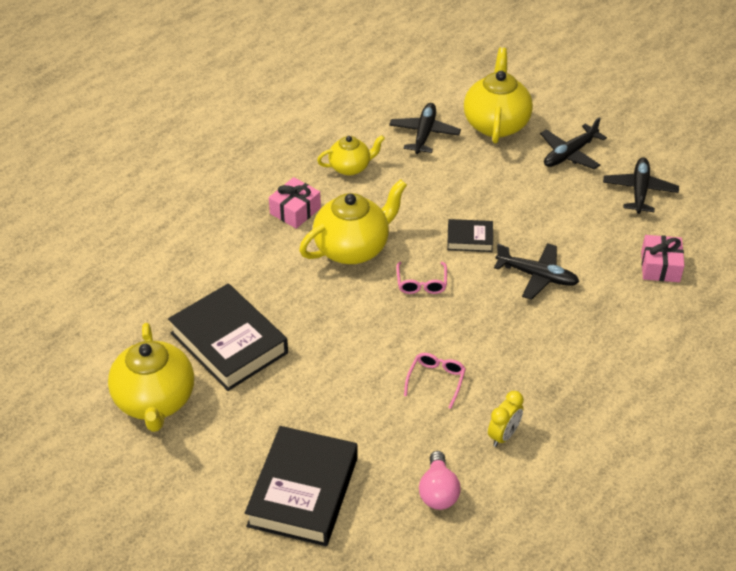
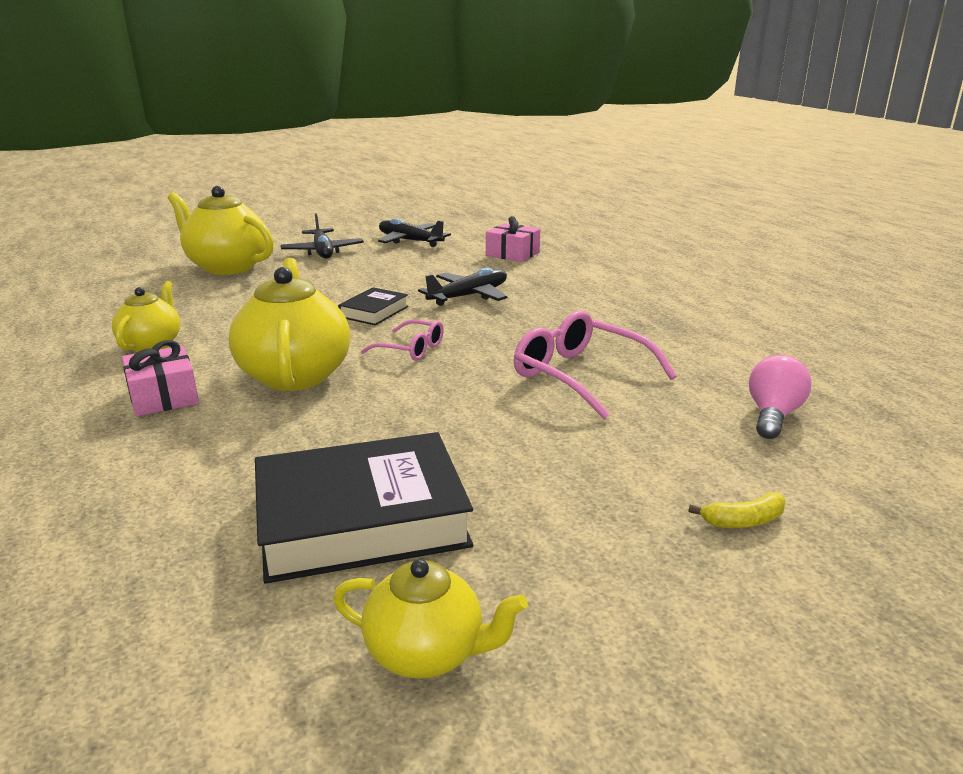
camera: 65 degrees left, 20 degrees down
(155, 401) = (427, 653): yellow teapot -> yellow teapot, size x0.59
(303, 491) = (743, 521): black book -> yellow banana
(424, 134) = (176, 297): black plane -> none
(436, 380) = (580, 376): pink glasses -> pink glasses, size x1.74
(438, 492) = (773, 415): pink light bulb -> pink light bulb turned 90 degrees counterclockwise
(503, 435) = (693, 359): yellow clock -> none

